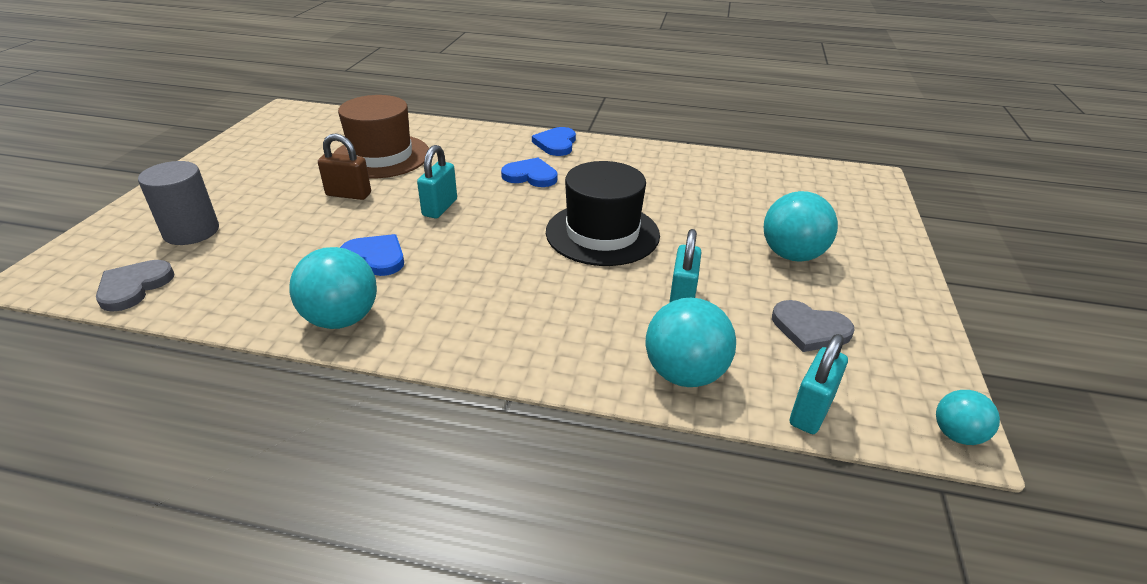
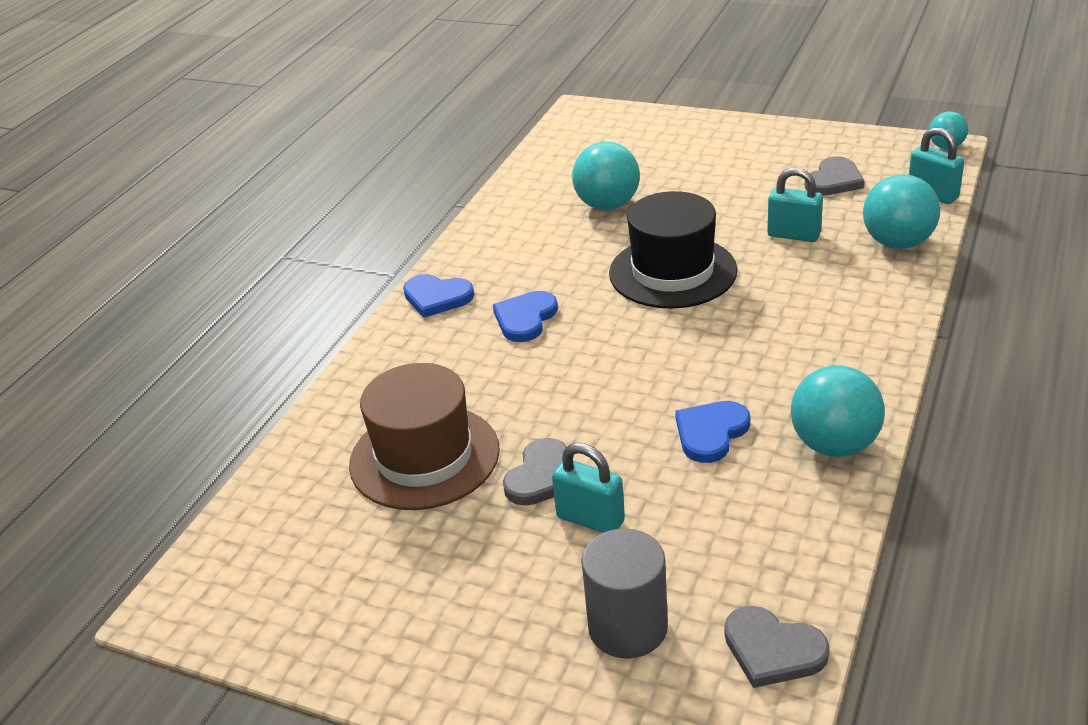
camera: 75 degrees left, 0 degrees up
(348, 194) = (542, 476): brown padlock -> grey heart
(440, 208) = (596, 389): turquoise padlock -> turquoise padlock (590, 519)
(792, 255) = (722, 172): turquoise ball -> turquoise ball (607, 205)

